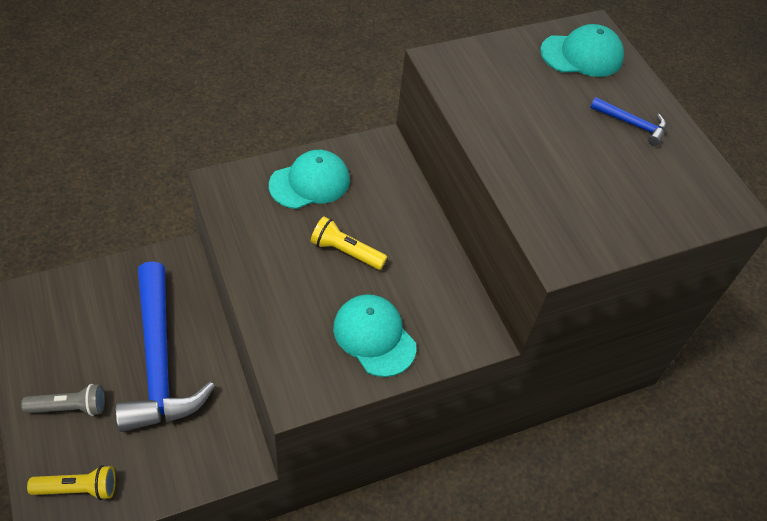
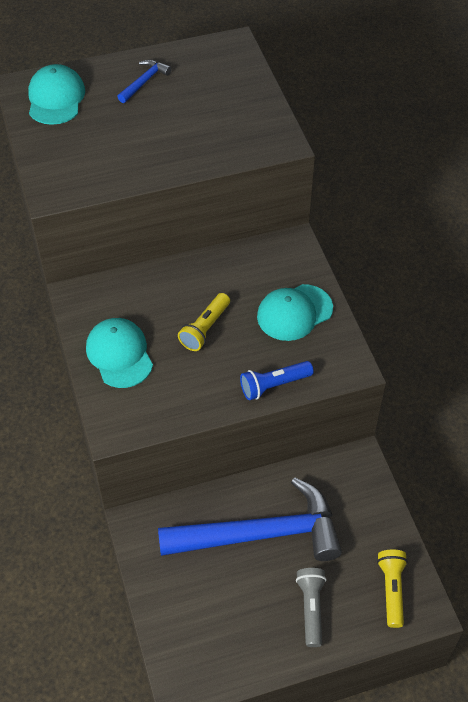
camera: 80 degrees left, 0 degrees up
(270, 316) = (274, 385): none -> blue flashlight

